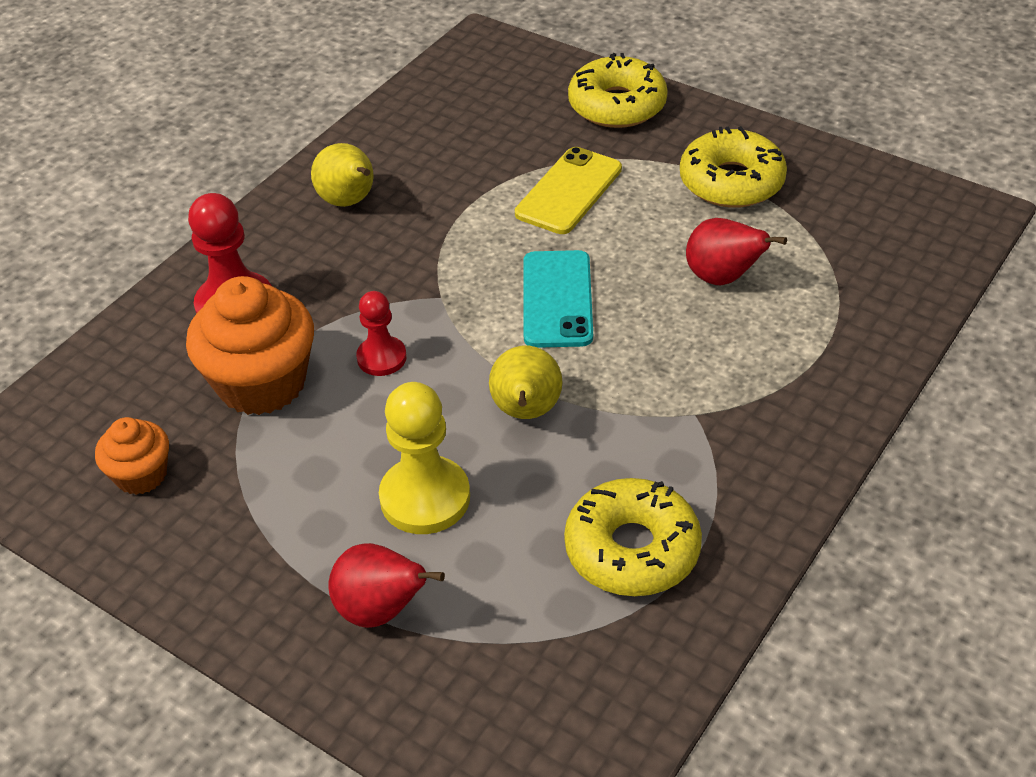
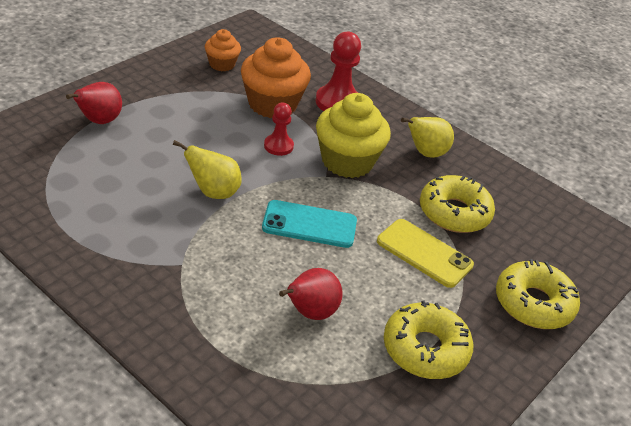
camera: 90 degrees right, 5 degrees down
(396, 278) = (347, 161): none -> yellow cupcake
(425, 498) = (165, 145): yellow pawn -> none
(632, 549) = (89, 212): yellow donut -> yellow donut (454, 213)

